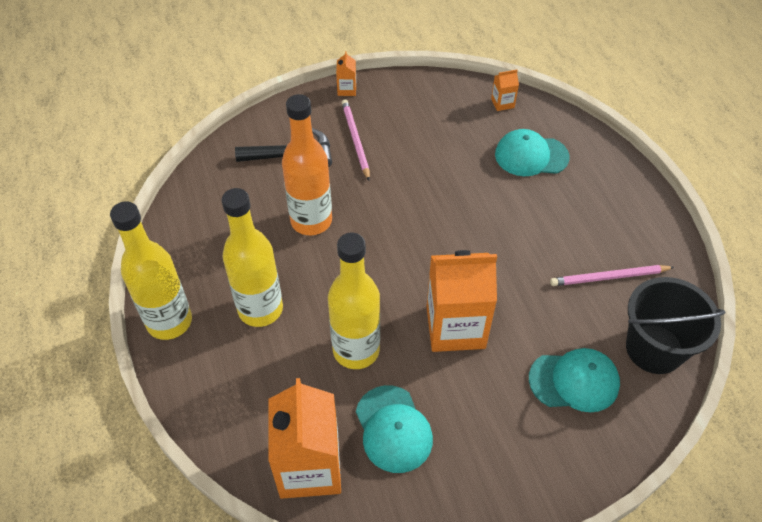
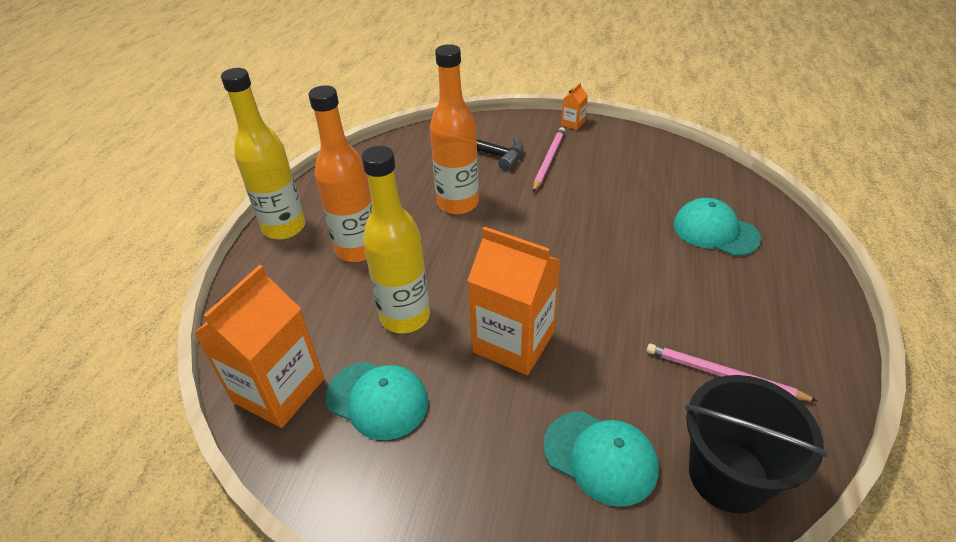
camera: 35 degrees right, 10 degrees down
(260, 309) = (357, 249): yellow bottle -> orange bottle
(393, 429) = (377, 399): turquoise cap -> turquoise cap turned 75 degrees counterclockwise
(502, 103) = (717, 179): orange carton -> none

